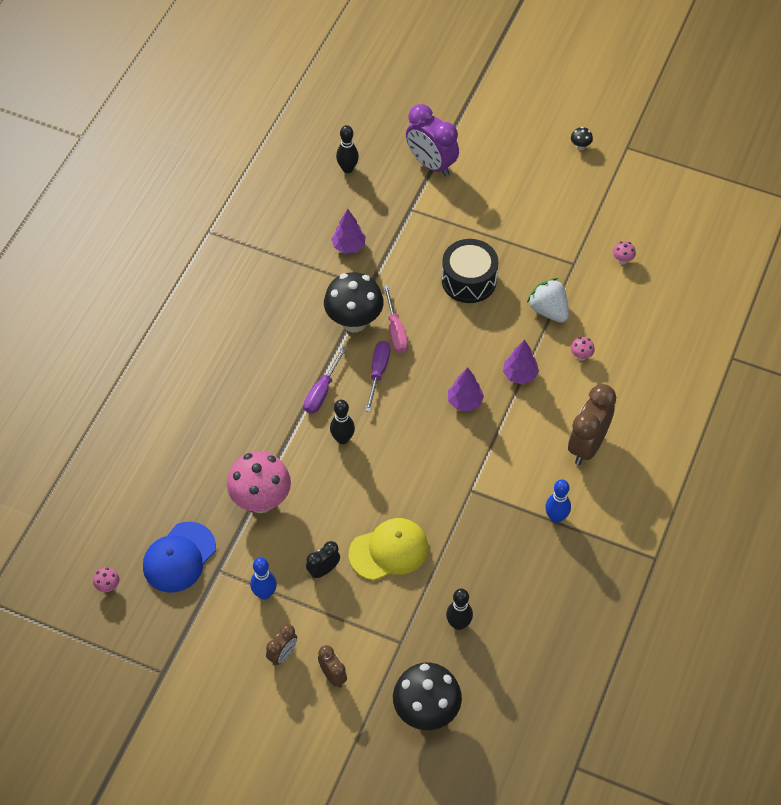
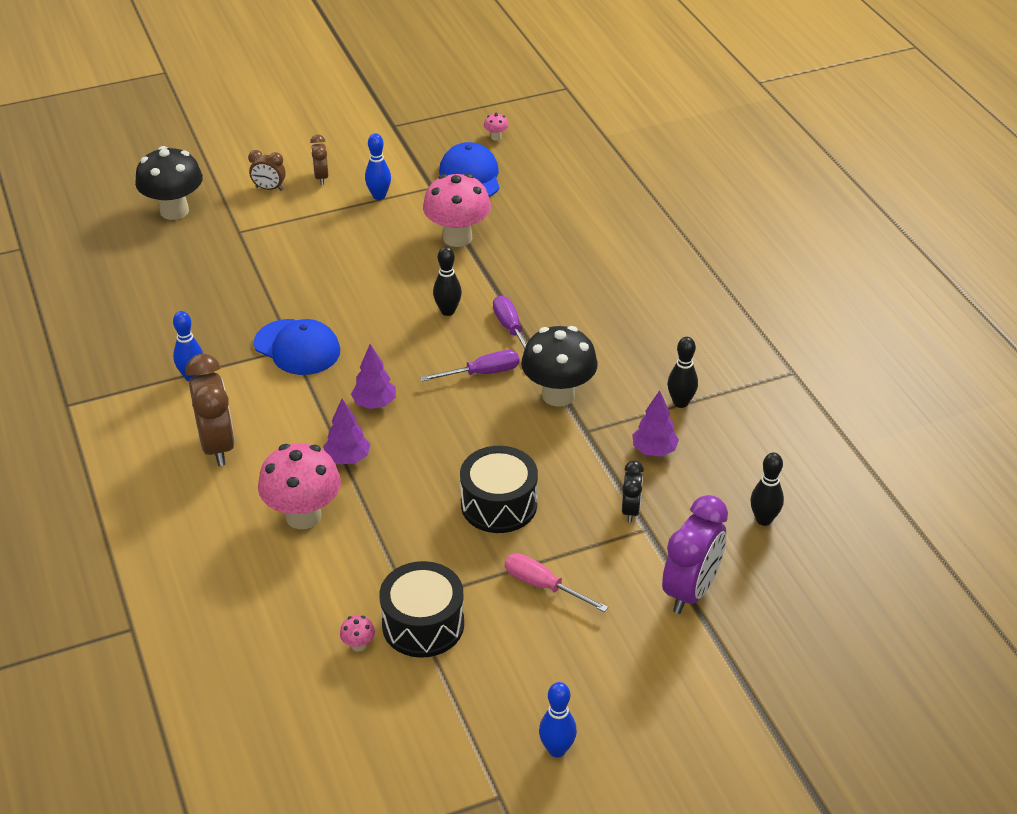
camera: 135 degrees right, 15 degrees down
(323, 570) = (352, 232): black clock -> black clock (630, 510)
(378, 372) = (482, 373): purple screwdriver -> purple screwdriver turned 75 degrees counterclockwise
(389, 550) = (314, 271): yellow cap -> none
(395, 330) = (511, 414): pink screwdriver -> pink screwdriver (543, 586)
(431, 164) = (690, 591): purple clock -> purple clock turned 120 degrees clockwise
(458, 624) = (203, 266): black bowling pin -> black bowling pin (680, 402)
(467, 487) = (297, 347): none -> blue cap
(548, 310) = (384, 534): white strawberry -> none
(579, 246) = (423, 624): none -> black drum
(580, 146) = (557, 749): black mushroom -> blue bowling pin
(581, 356) = (303, 516): pink mushroom -> pink mushroom, size x2.50

